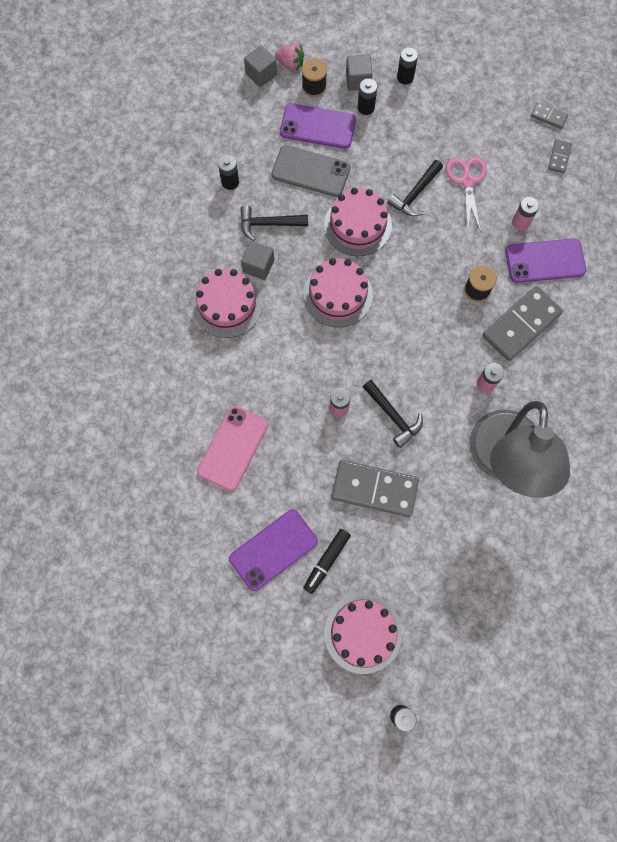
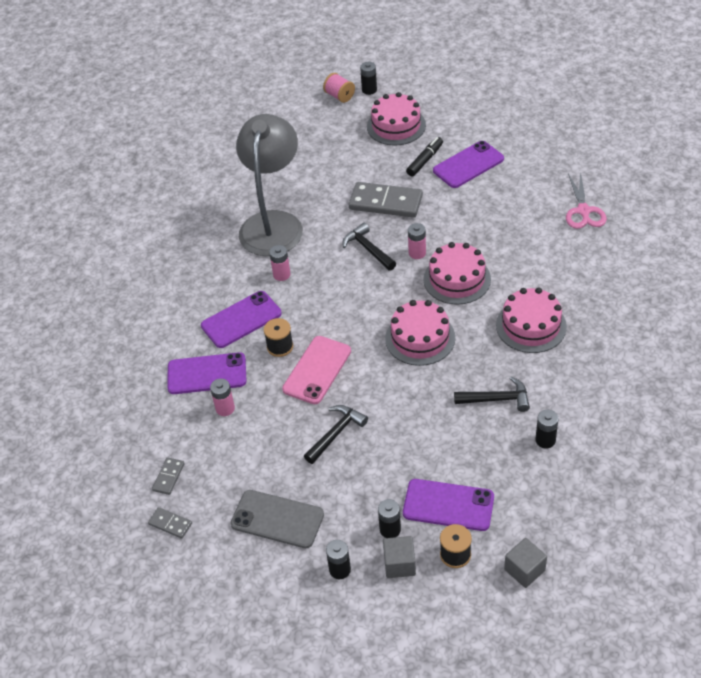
camera: 175 degrees left, 25 degrees down
(233, 448) = (510, 223): pink phone -> pink phone (317, 370)
(258, 266) = (503, 360): grey cube -> none
(290, 64) = (487, 584): pink strawberry -> none
(310, 171) = (454, 454): grey phone -> grey phone (277, 519)
(357, 225) = (400, 401): pink cake -> pink cake (457, 279)
(441, 704) = (339, 96): none -> pink spool
(467, 181) = (277, 448): pink scissors -> pink scissors (583, 211)
(521, 325) = (241, 320): grey domino -> purple phone

